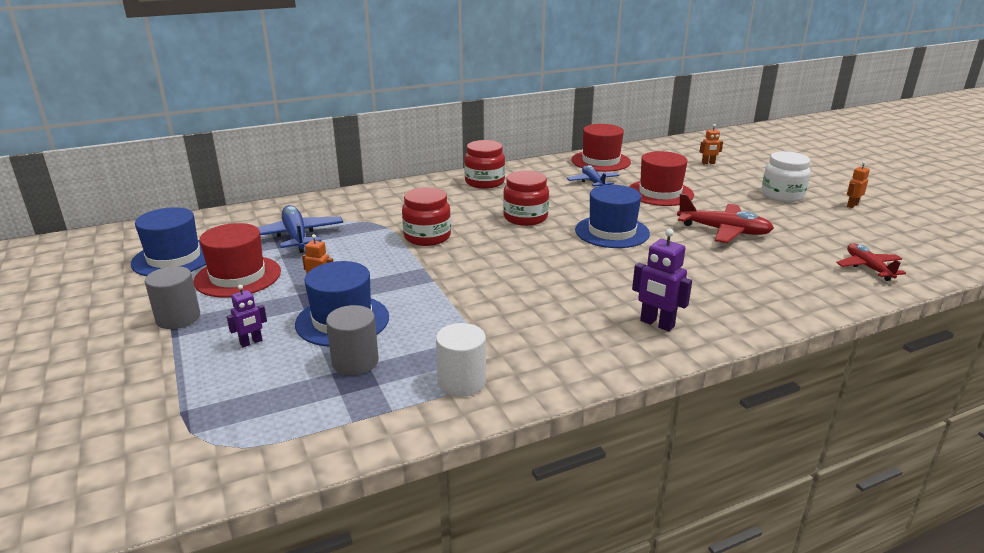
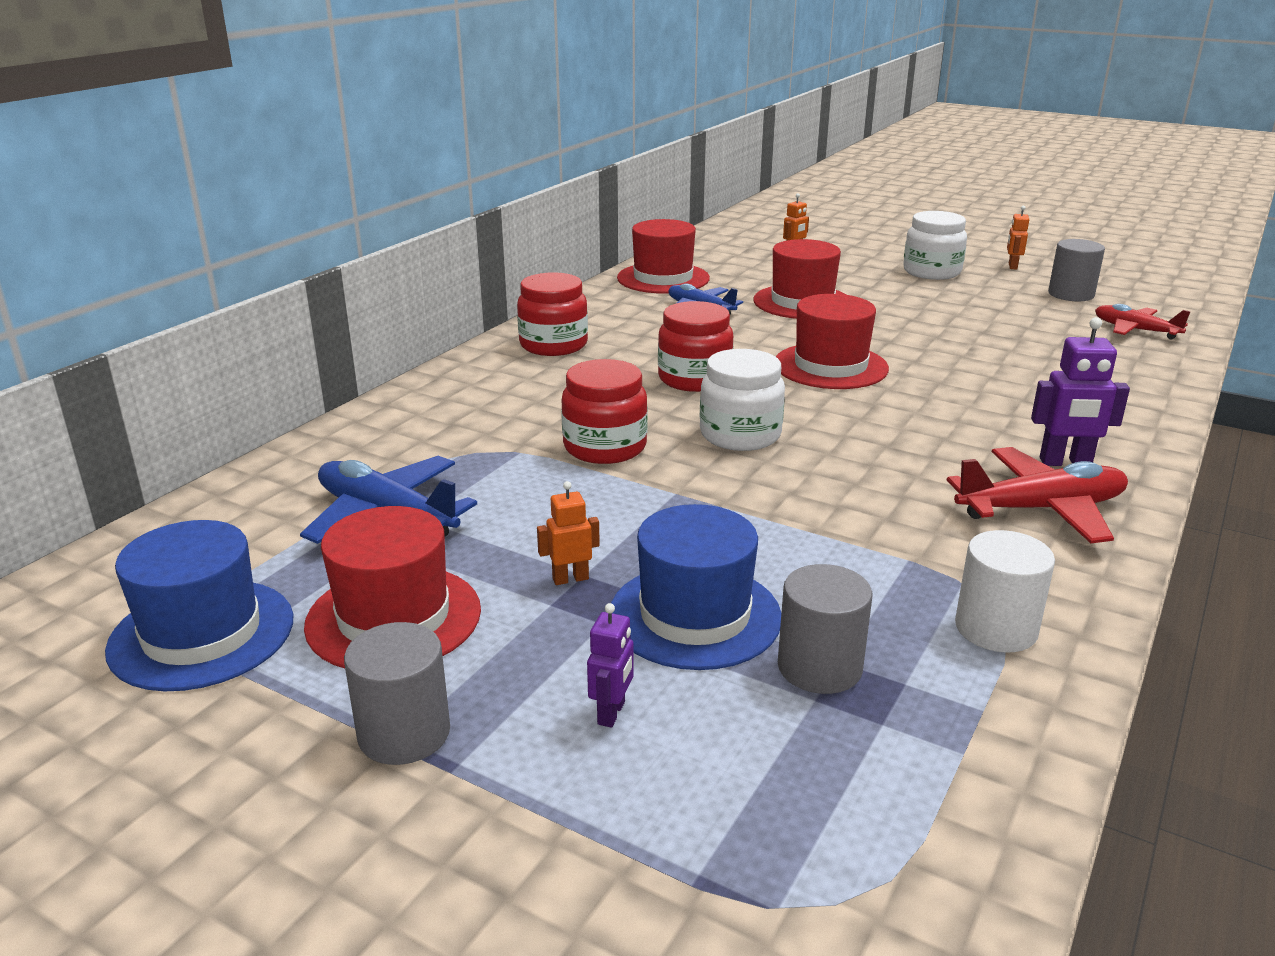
camera: 35 degrees left, 0 degrees up
(500, 251) = (740, 435): none -> white jar
(612, 232) = (830, 366): blue hat -> red hat
(723, 231) = (945, 329): red plane -> red plane (1041, 509)
(863, 233) = (1071, 294): none -> grey cylinder

